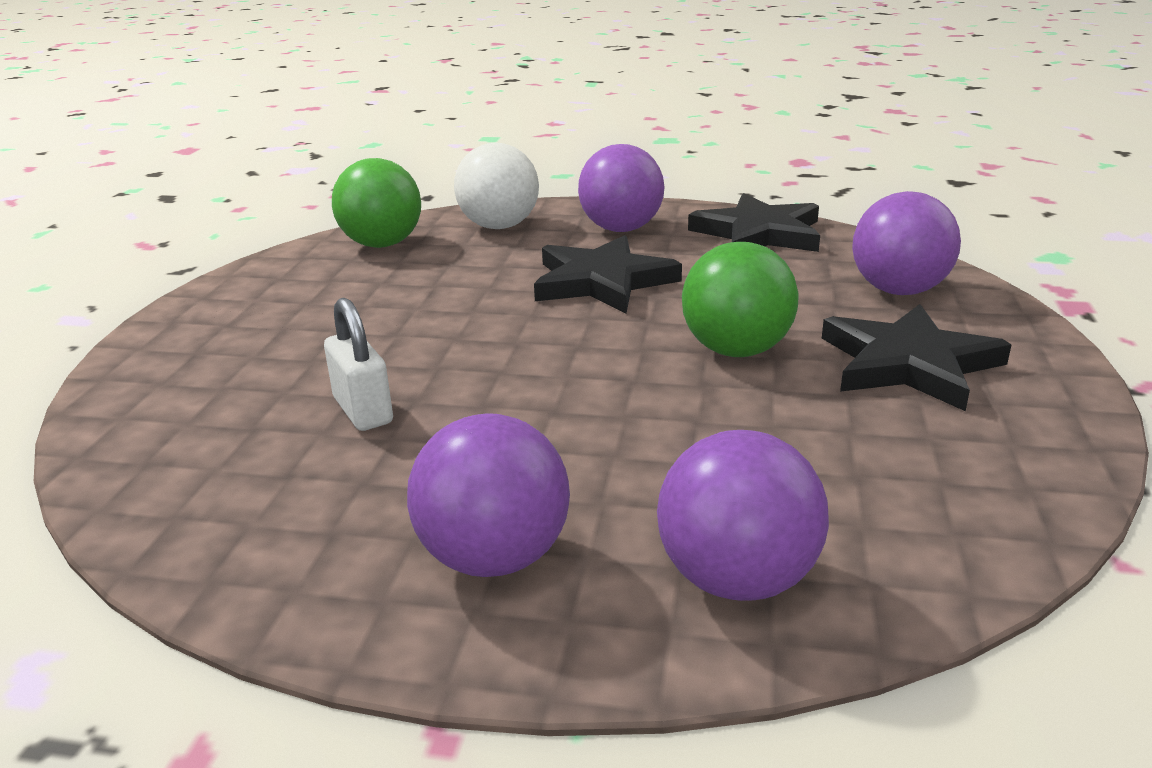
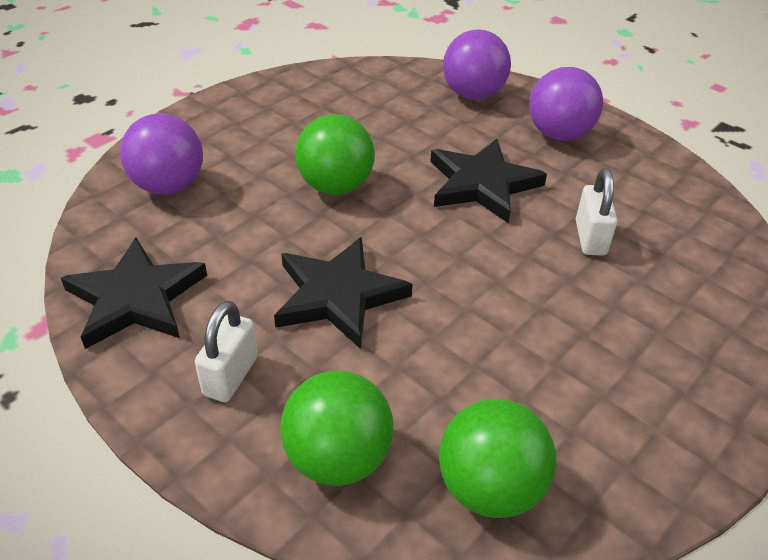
camera: 150 degrees left, 15 degrees up
(499, 226) = (338, 458): white ball -> green ball
(621, 229) = (231, 376): purple ball -> white padlock
(908, 363) = (264, 139): black star -> black star (482, 184)

